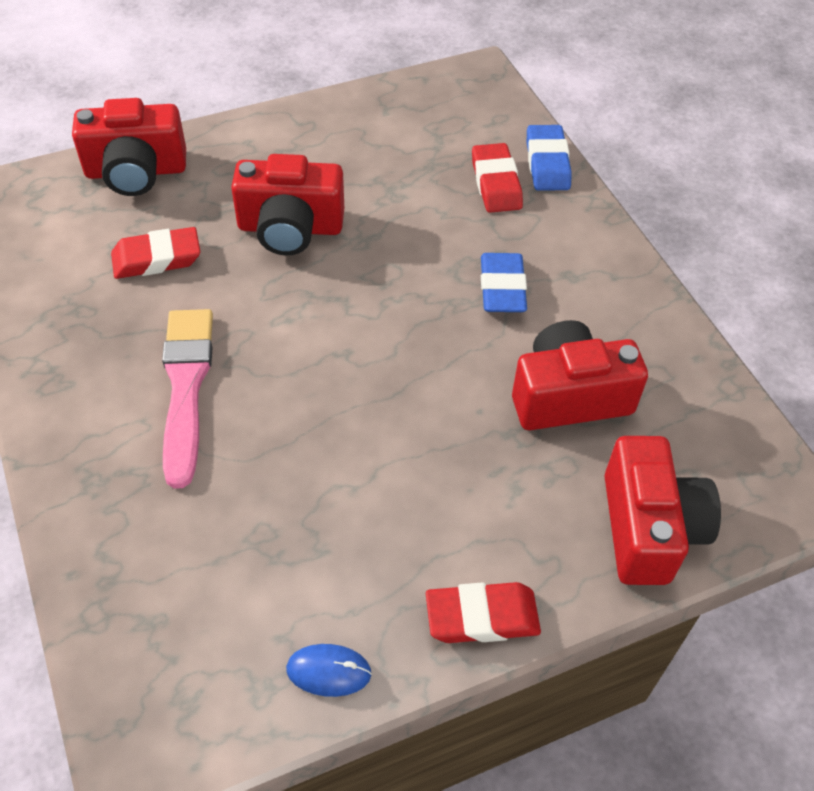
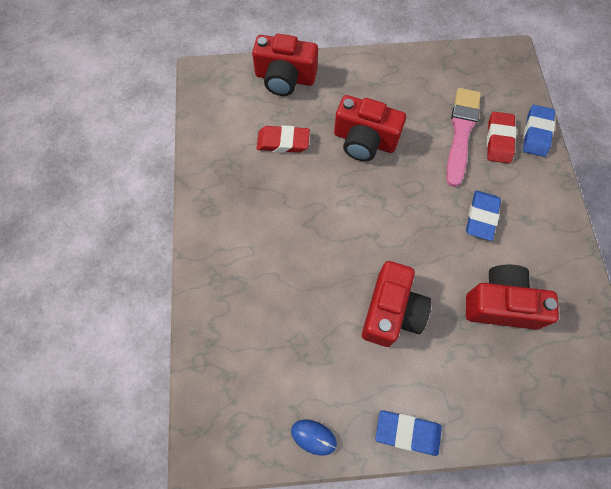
camera: 20 degrees right, 15 degrees up
(186, 387) = (279, 233): pink brush -> pink brush (461, 132)
(482, 617) = (407, 432): red eraser -> blue eraser
(648, 528) = (522, 408): red camera -> red camera (391, 311)

